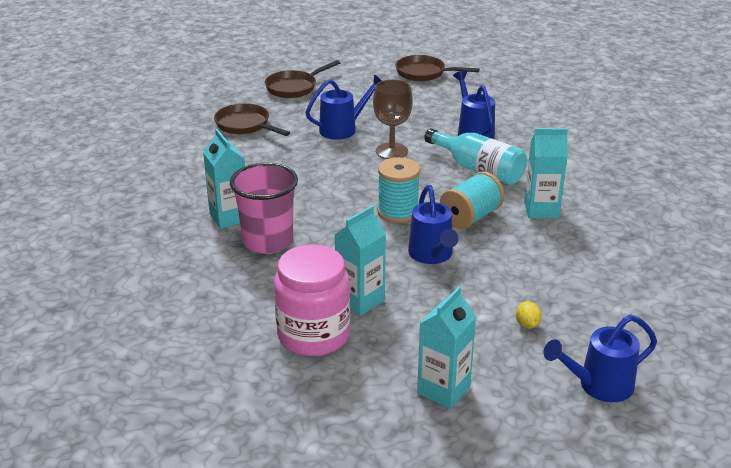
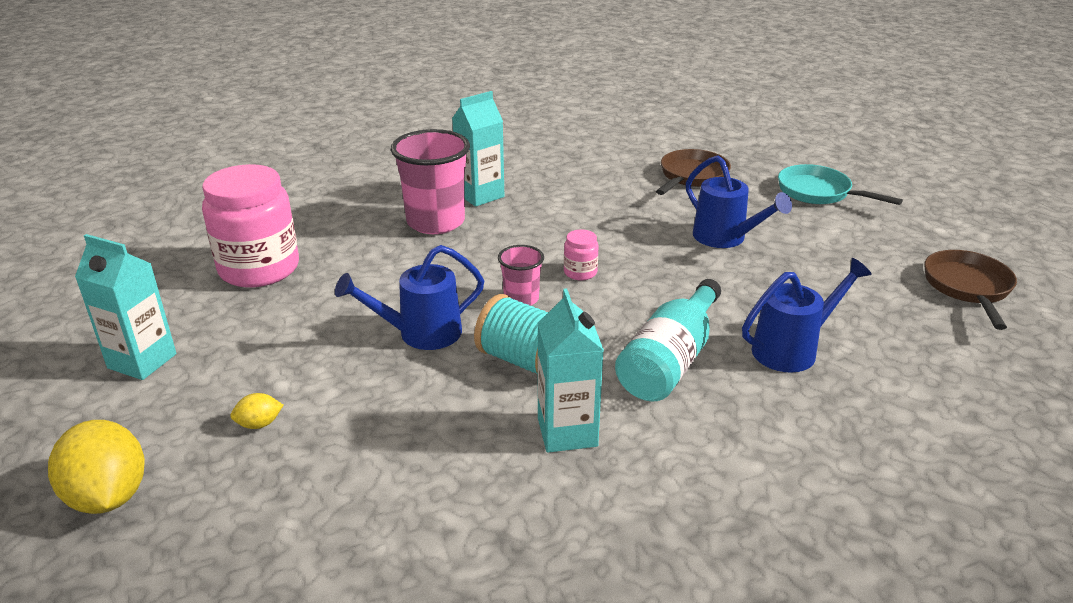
camera: 80 degrees right, 0 degrees up
(294, 87) = (818, 192): brown pan -> turquoise pan
(360, 300) = (321, 290): turquoise carton -> none
(369, 186) = (580, 272): none -> pink jar
(391, 151) = (684, 280): brown goblet -> none
(398, 212) = (521, 299): turquoise spool -> pink cup
(598, 386) = (108, 496): blue watering can -> yellow lemon

